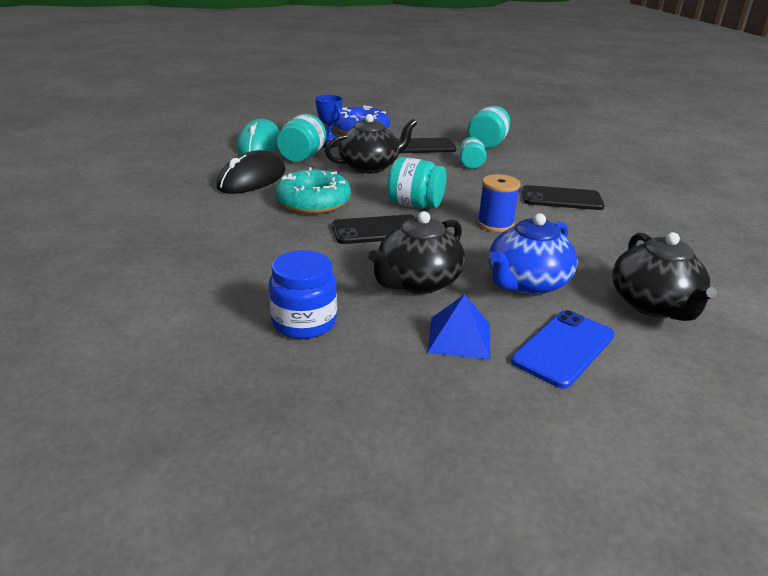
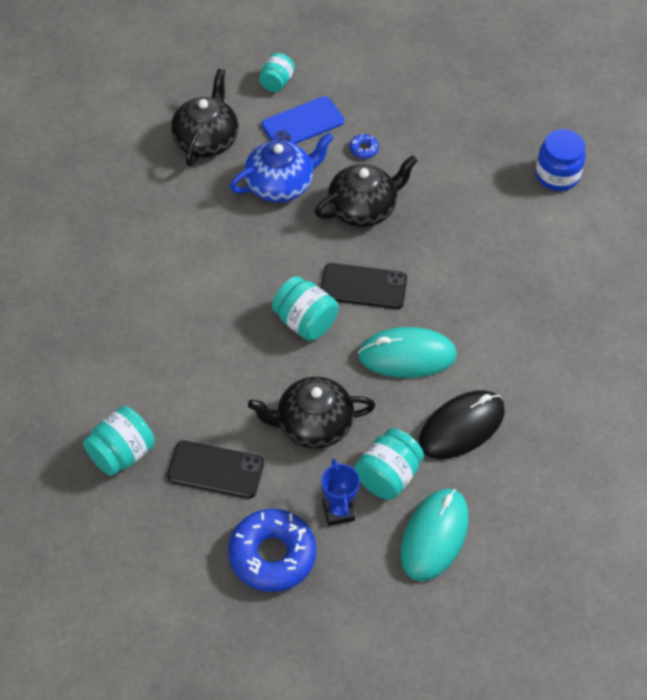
camera: 160 degrees left, 25 degrees up
(304, 322) = (461, 190): blue jar -> blue jar (557, 175)
(313, 202) = (407, 355): turquoise donut -> turquoise mouse
(459, 337) = (363, 149): blue pyramid -> blue donut
(470, 165) = (187, 397): turquoise jar -> turquoise jar (276, 82)
(495, 224) = (247, 267): blue spool -> none
(561, 199) = (144, 293): black phone -> none

